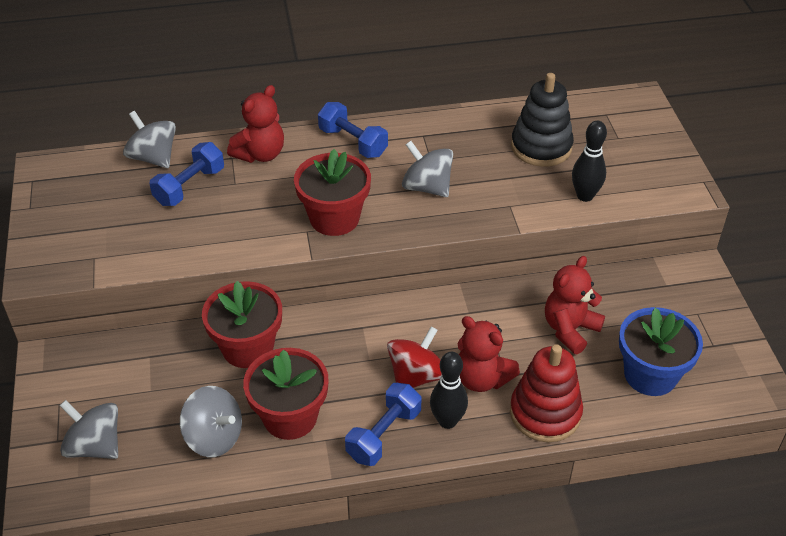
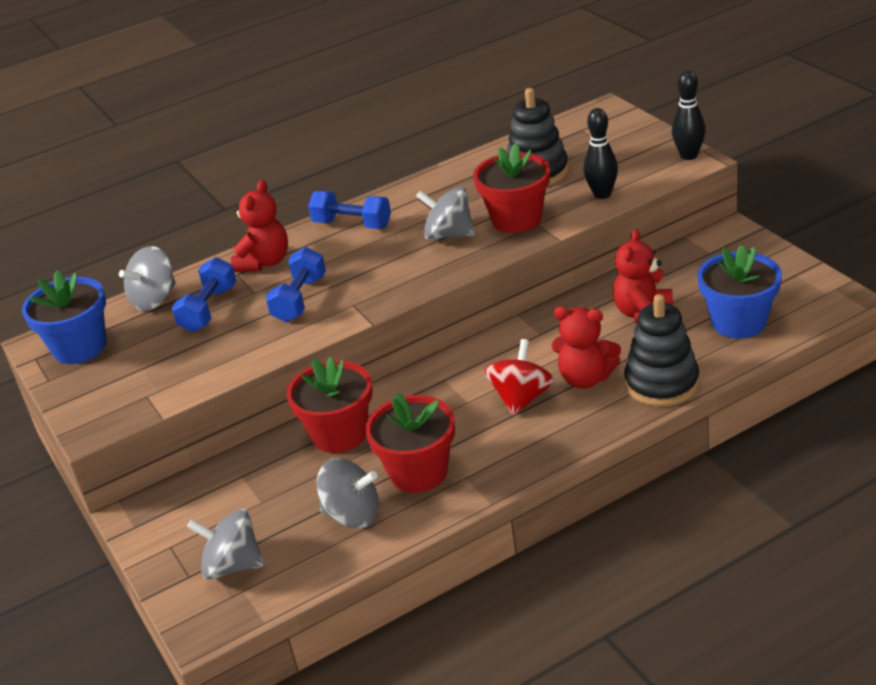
camera: 15 degrees left, 10 degrees down
(70, 184) = (80, 347): none -> blue flower pot
(153, 158) = (154, 299): grey spinning top -> grey spinning top turned 75 degrees counterclockwise
(334, 218) = (374, 286): red flower pot -> red flower pot (516, 219)
(384, 434) = (520, 453): blue dumbbell -> blue dumbbell (300, 299)
(447, 421) = (574, 421): black bowling pin -> black bowling pin (689, 156)
(545, 413) = (661, 383): red stacking toy -> black stacking toy

